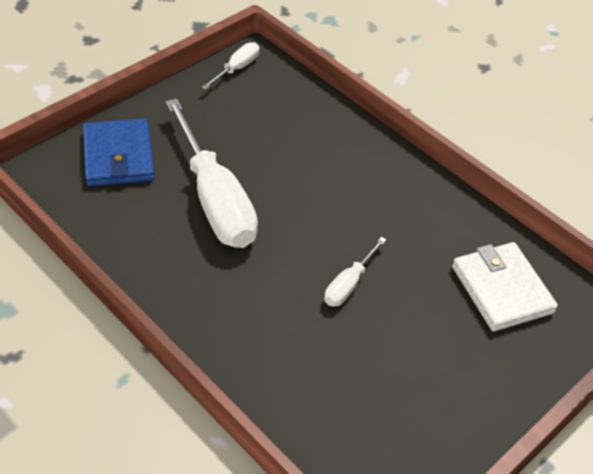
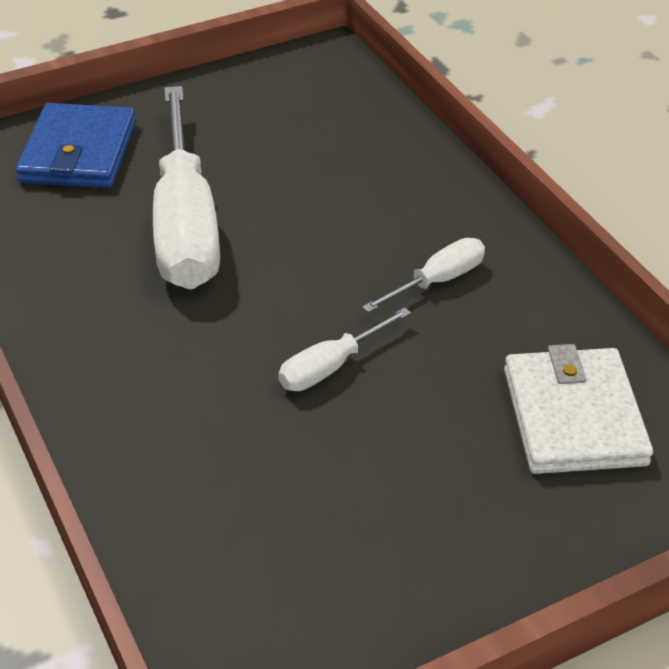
camera: 20 degrees right, 5 degrees down
(237, 68) = (295, 67): white screwdriver -> white screwdriver (438, 281)

